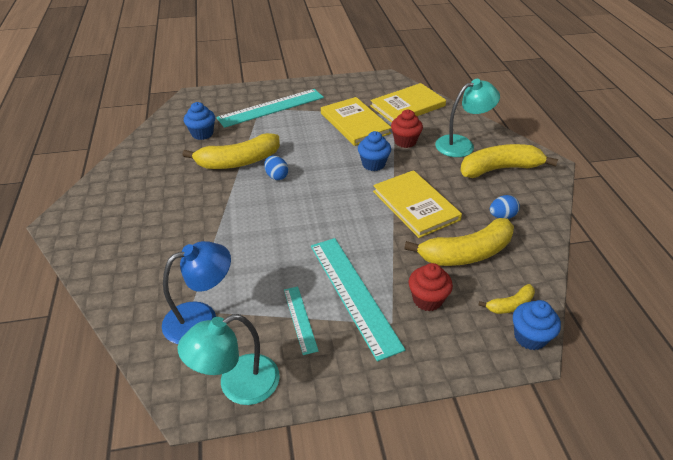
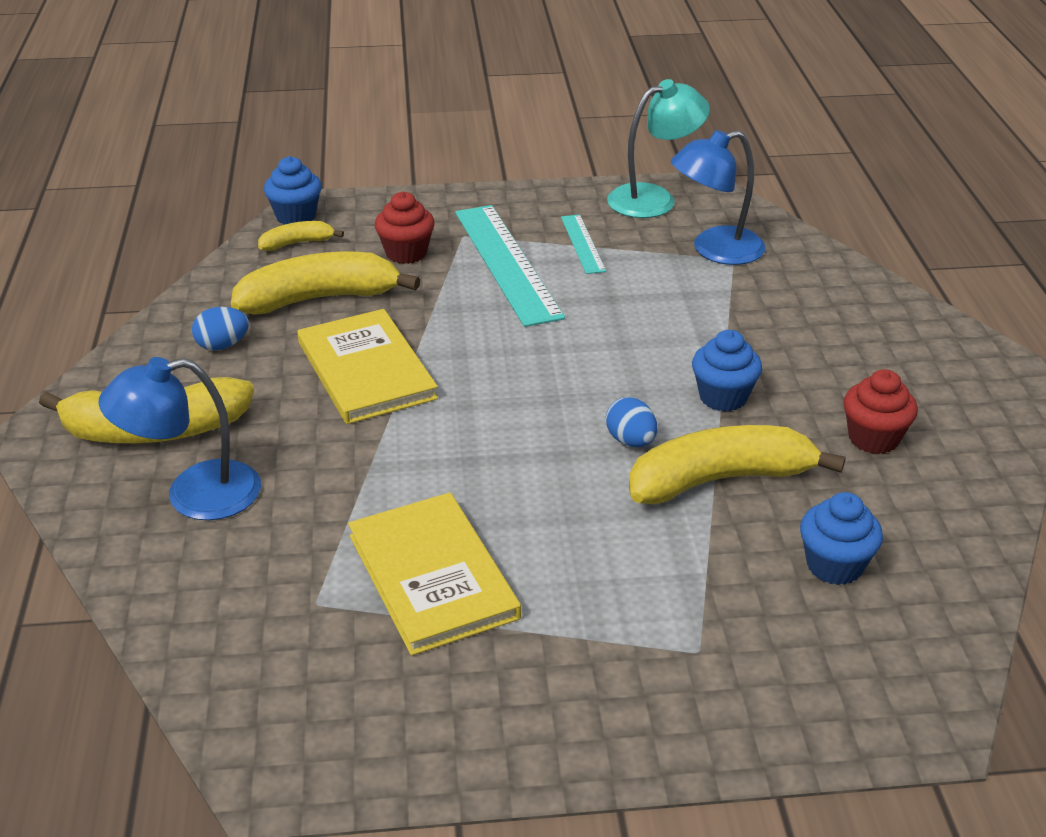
camera: 175 degrees left, 5 degrees down
(271, 108) = (664, 651): turquoise ruler -> none
(373, 164) = (419, 456): blue cupcake -> blue cupcake (723, 397)
(405, 141) = (324, 511): red cupcake -> red cupcake (873, 438)
(407, 106) = (263, 633): yellow book -> none
(462, 144) = (194, 495): turquoise lamp -> blue lamp

